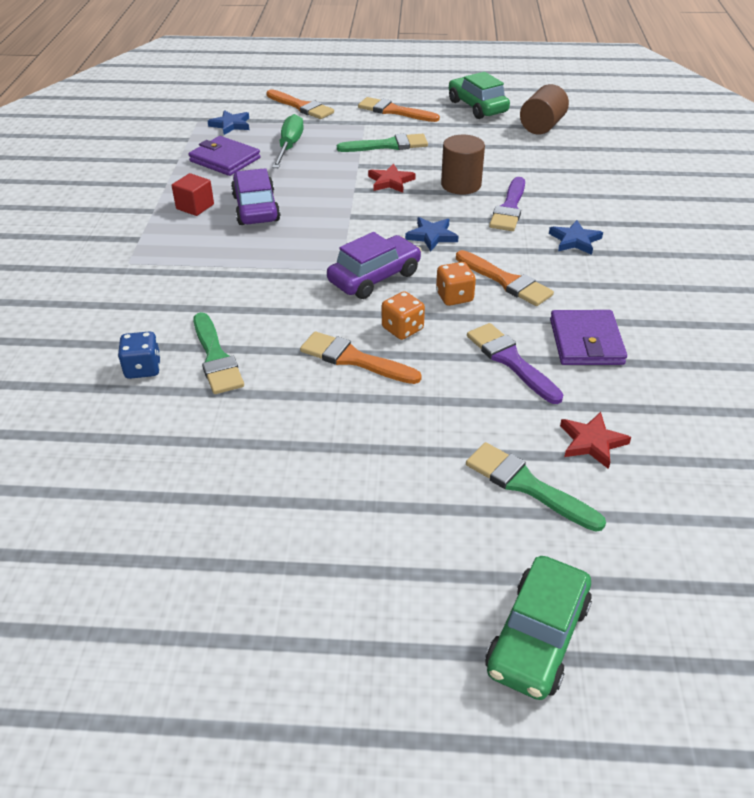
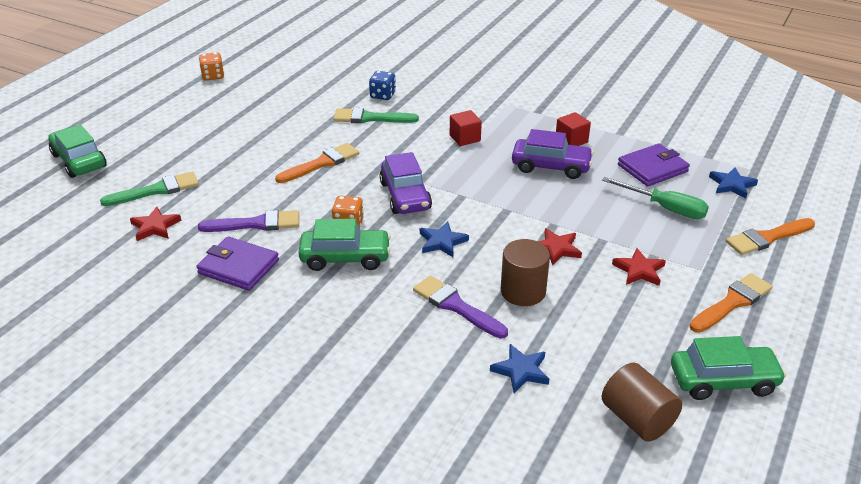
camera: 115 degrees right, 5 degrees down
(227, 271) = (465, 138): none -> red cube
(388, 145) = (639, 270): green brush -> red star
(402, 329) = (333, 190): orange dice -> orange dice (213, 76)
(506, 281) = (345, 258): orange brush -> green car
(575, 240) = (369, 325): blue star -> blue star (521, 371)

